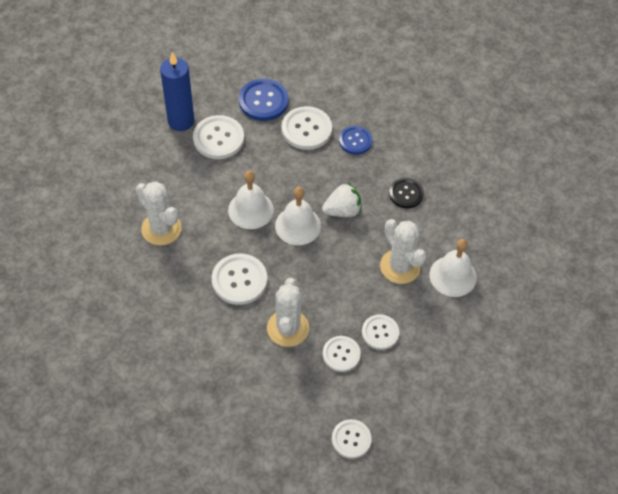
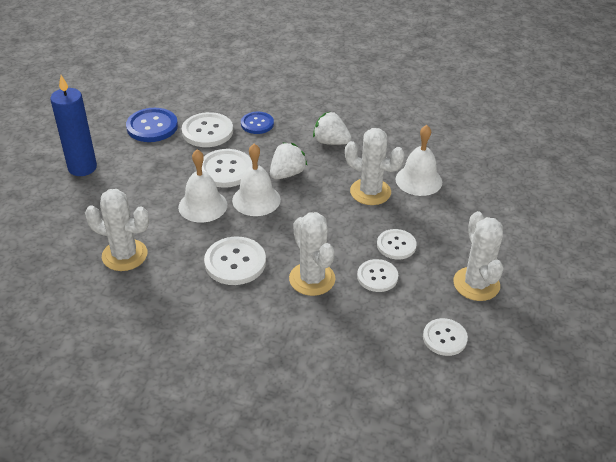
camera: 30 degrees left, 15 degrees down
(218, 138) = (130, 167): white button -> white button (226, 170)
(406, 194) = (331, 142): black button -> white strawberry
(417, 406) = (476, 284): none -> white cactus

